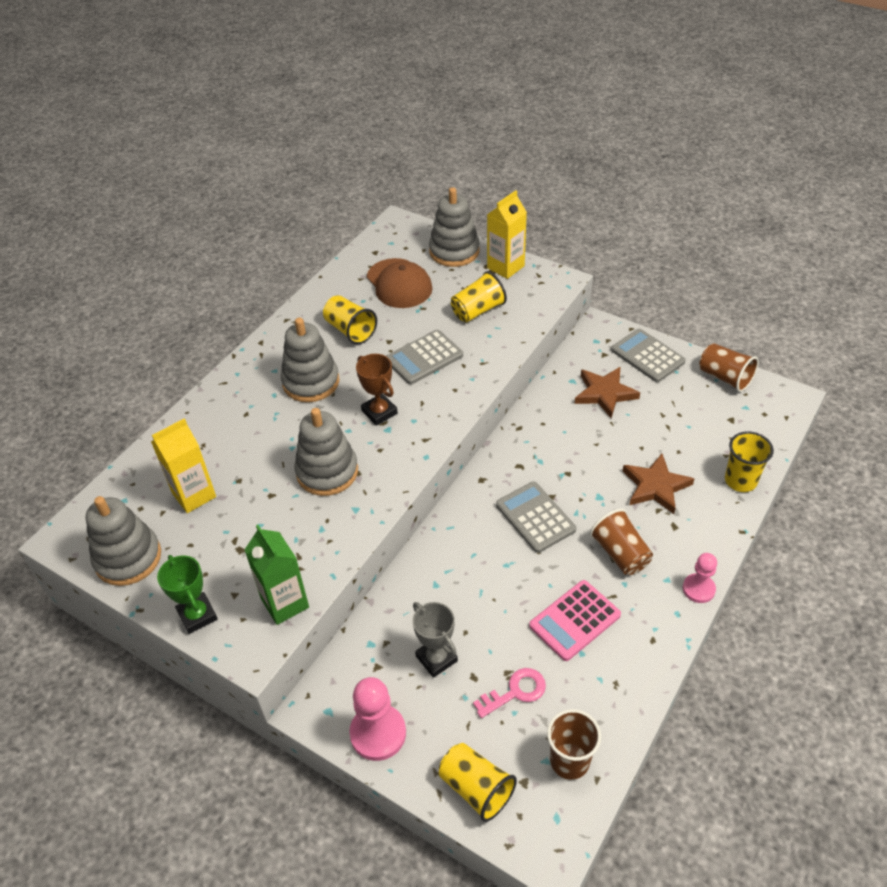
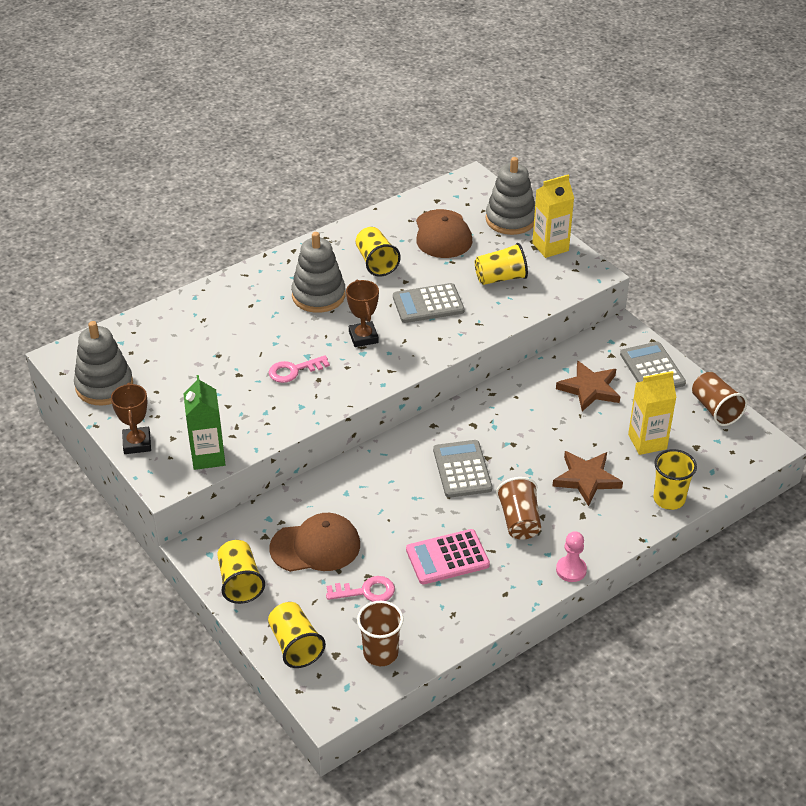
camera: 20 degrees right, 5 degrees down
(194, 495) = (177, 355): yellow carton -> yellow carton (647, 442)
(197, 615) = (137, 443): green trophy -> brown trophy
(327, 472) = (293, 371): grey stacking toy -> pink key
(378, 733) = (240, 582): pink pawn -> yellow cup
(436, 658) = (315, 546): grey trophy -> brown cap

